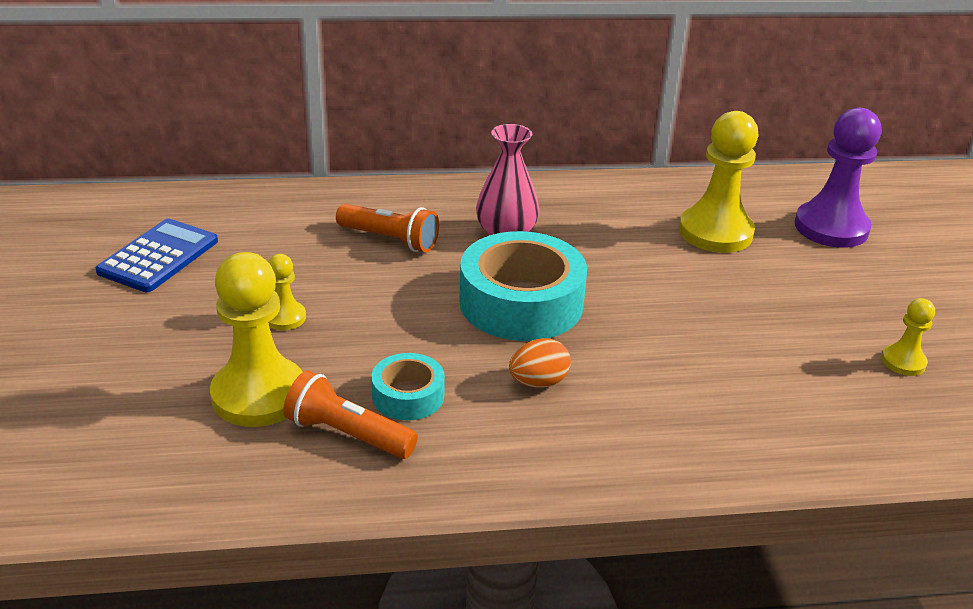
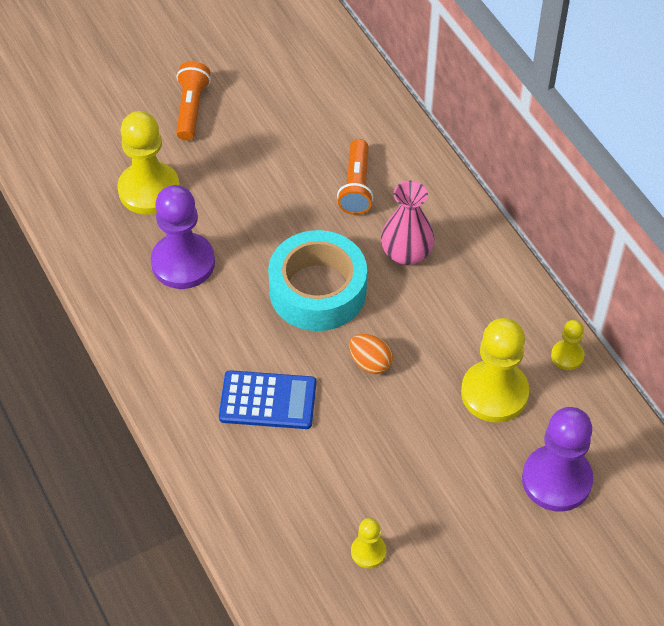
camera: 70 degrees right, 20 degrees up
(159, 256) = (263, 74): blue calculator -> blue calculator (268, 401)
(285, 317) = (231, 168): yellow pawn -> yellow pawn (567, 356)
(347, 434) = (133, 246): orange flashlight -> orange flashlight (191, 108)
(408, 396) = (183, 263): turquoise tape -> purple pawn
(538, 382) = (230, 327): orange egg -> orange egg (370, 363)

